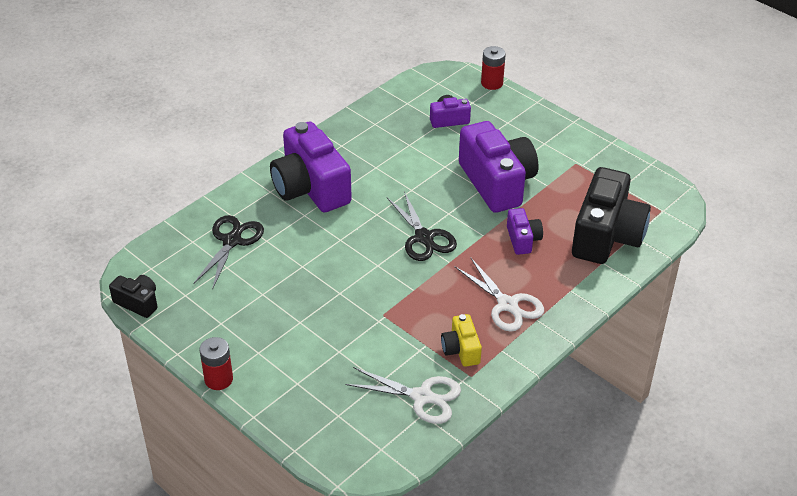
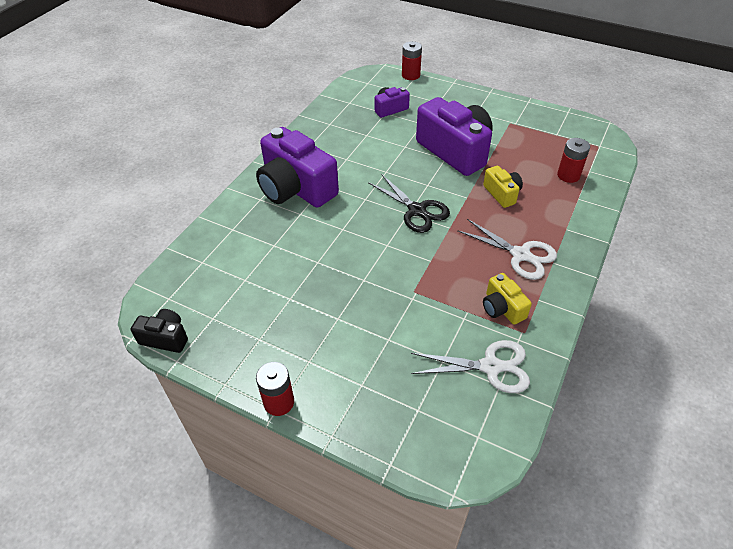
camera: 15 degrees left, 5 degrees up
(232, 241) = (241, 253): black scissors -> none
(523, 239) = (502, 194): purple camera -> yellow camera
(606, 236) = (568, 175): black camera -> red battery

